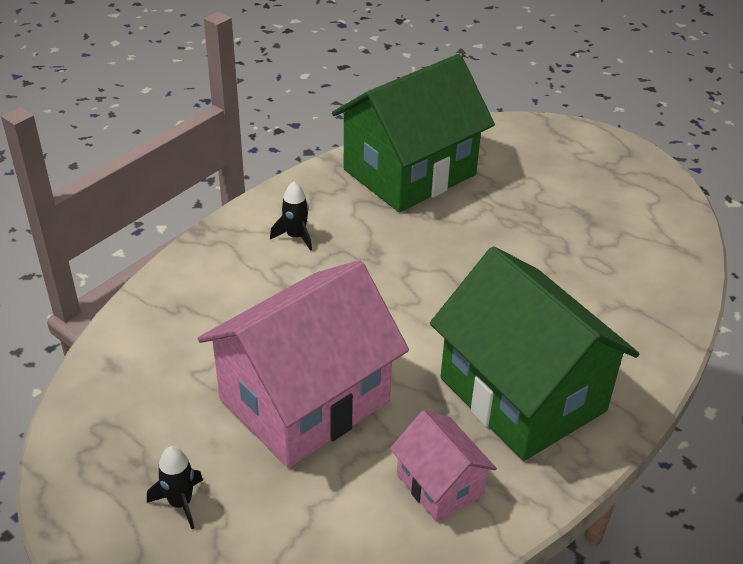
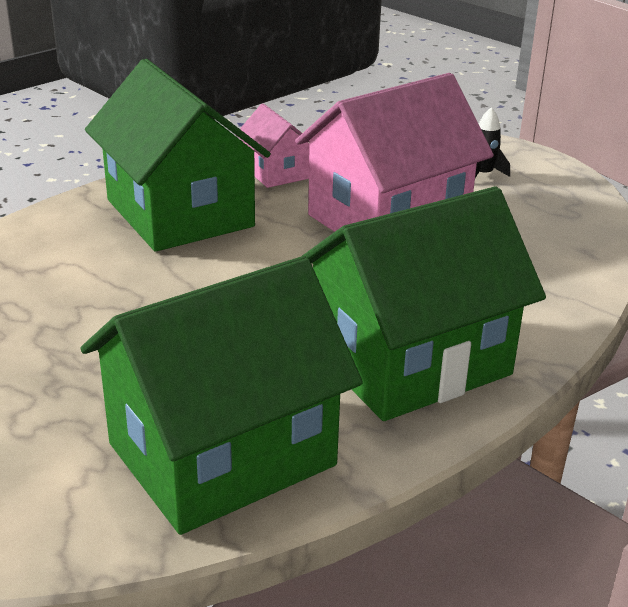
camera: 175 degrees left, 10 degrees down
(295, 236) = (410, 362): black rocket -> green house

